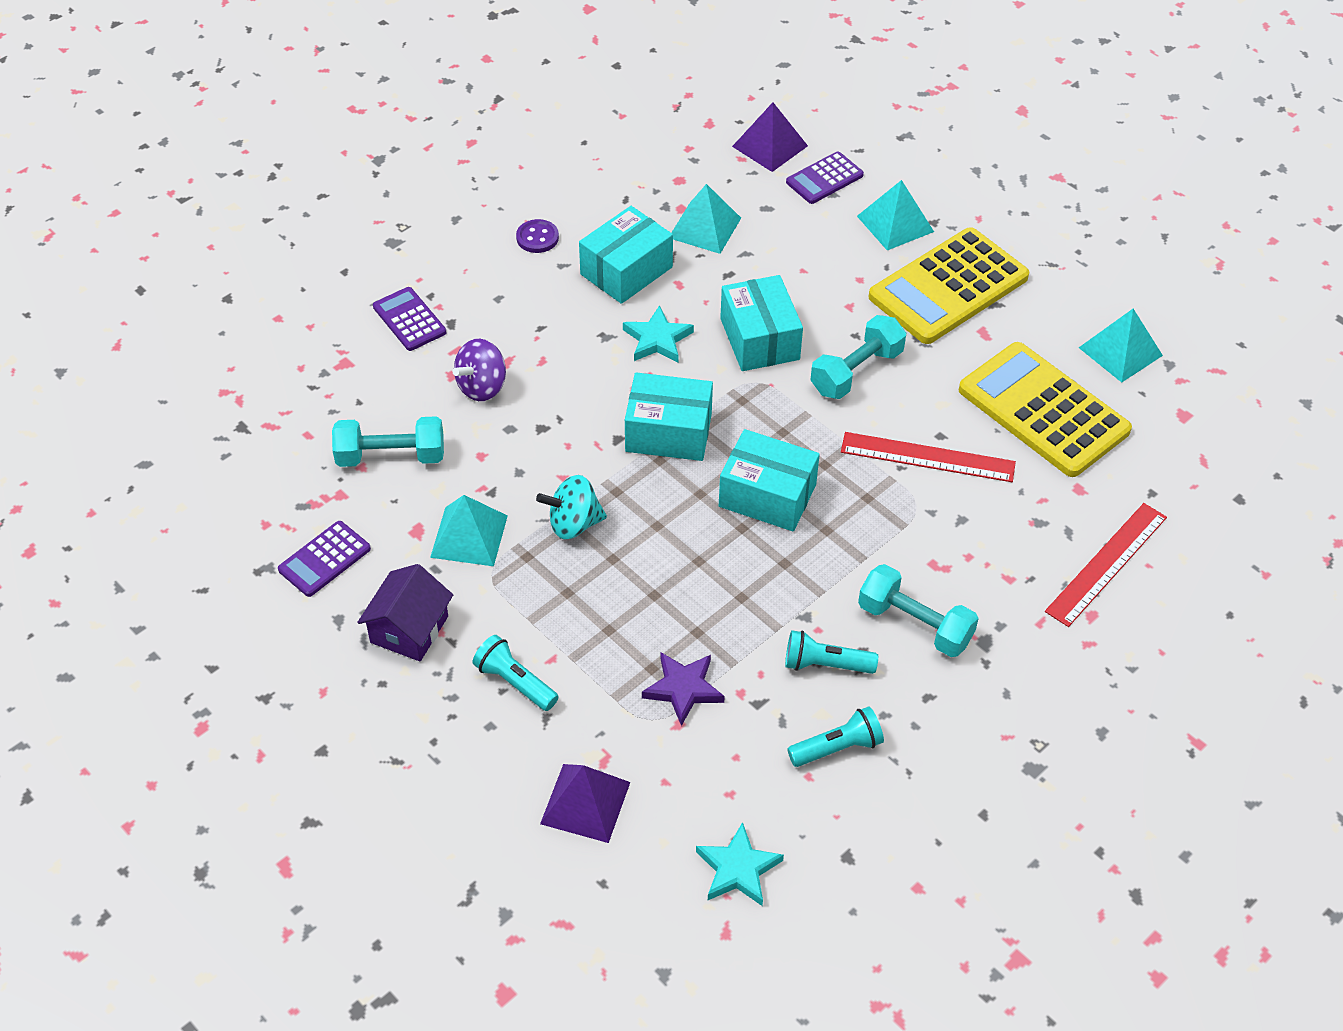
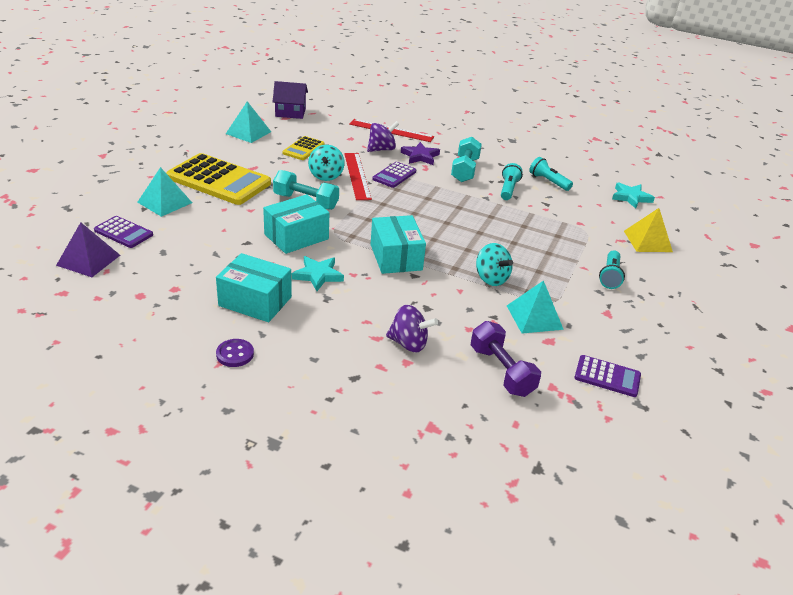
camera: 115 degrees left, 15 degrees down
(391, 456) = (501, 371): turquoise dumbbell -> purple dumbbell
(409, 320) = (363, 402): purple calculator -> purple calculator (394, 175)
(409, 629) = (618, 323): purple house -> purple house (290, 112)
(585, 802) = (647, 241): purple pyramid -> yellow pyramid
(683, 689) = (560, 224): purple star -> purple star (420, 156)
(704, 227) = (193, 274): turquoise pyramid -> none
(767, 495) = (418, 218): turquoise box -> none
(825, 664) = (508, 189): turquoise flashlight -> turquoise flashlight turned 150 degrees counterclockwise
(936, 416) = (326, 176): none -> turquoise spinning top
(1024, 522) = (381, 149): none -> purple spinning top
(1043, 411) = (303, 149): yellow calculator -> yellow calculator, size x0.50

